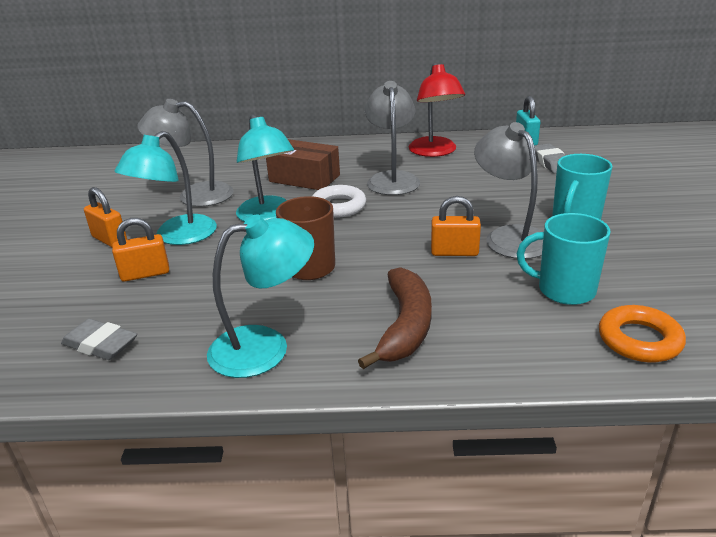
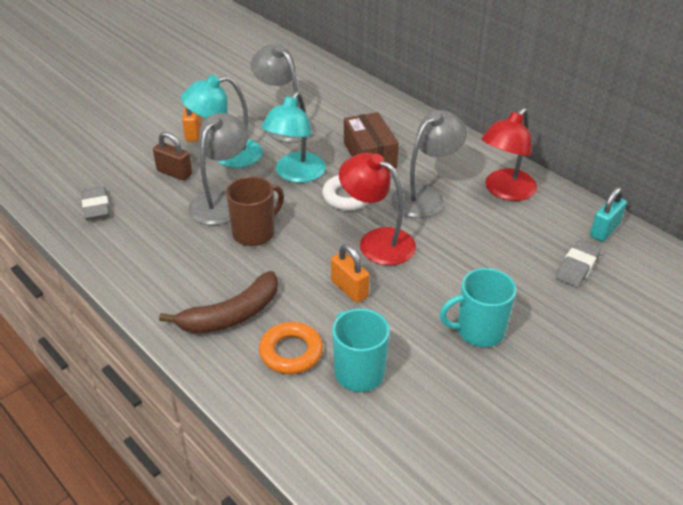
camera: 45 degrees right, 10 degrees up
(145, 274) = (174, 173): orange padlock -> brown padlock
(265, 347) = (153, 269): turquoise lamp -> none
(414, 217) = (377, 241): none -> red lamp
(509, 236) = (407, 306): grey lamp -> grey lamp (221, 201)
(639, 340) = (331, 440): orange ring -> orange ring (291, 352)

